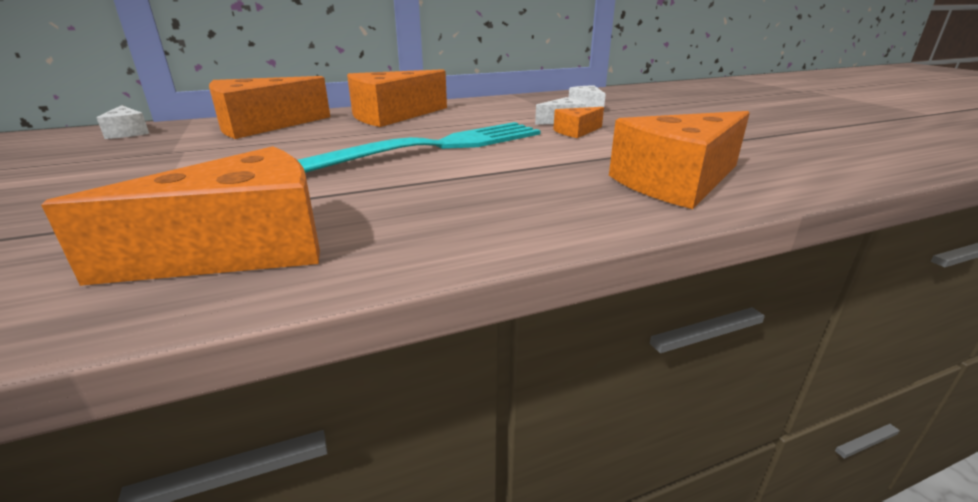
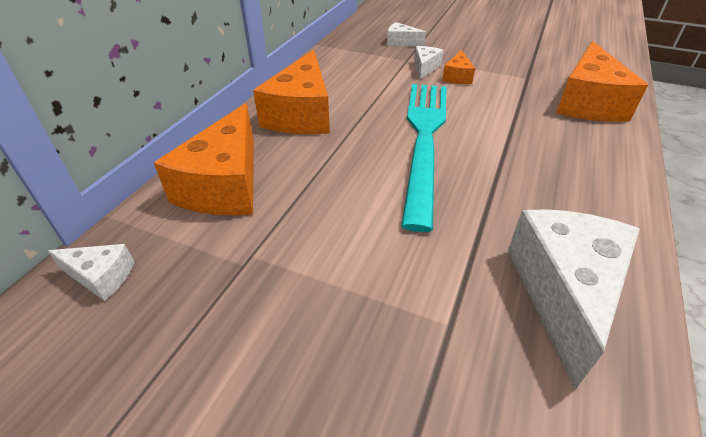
camera: 45 degrees left, 15 degrees up
(242, 249) = (563, 293): orange cheese -> white cheese

